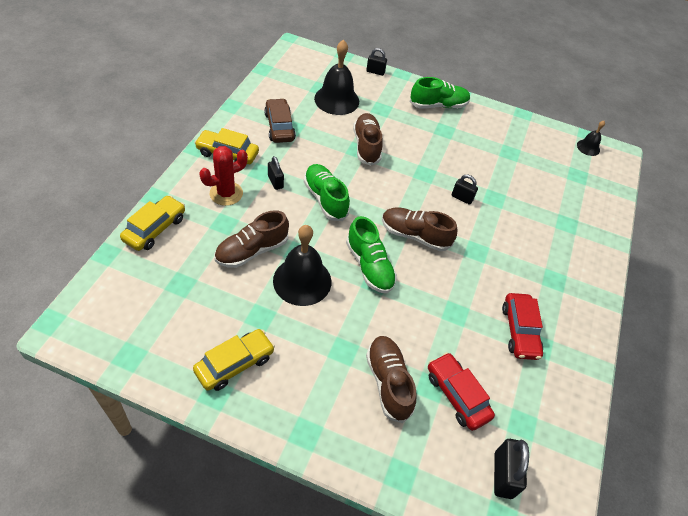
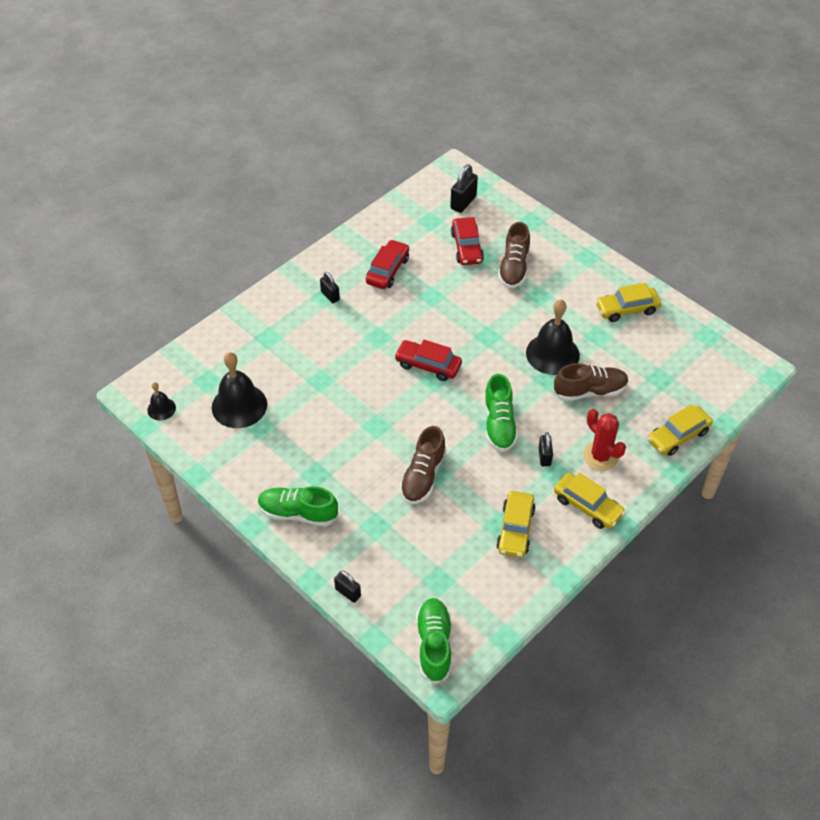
camera: 150 degrees left, 0 degrees up
(226, 193) = (600, 456): red cactus -> red cactus turned 60 degrees clockwise
(279, 127) = (515, 529): brown car -> yellow car
(336, 100) = (426, 555): black bell -> black bell (239, 405)
(369, 266) = (486, 350): green shoe -> green shoe (434, 645)
(415, 235) = (428, 365): brown shoe -> red car
(462, 198) = (355, 389): black padlock -> black padlock (330, 296)

